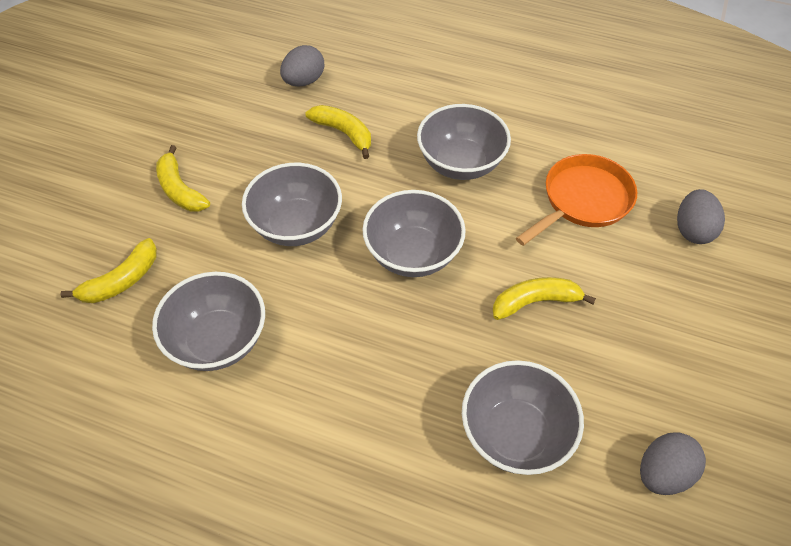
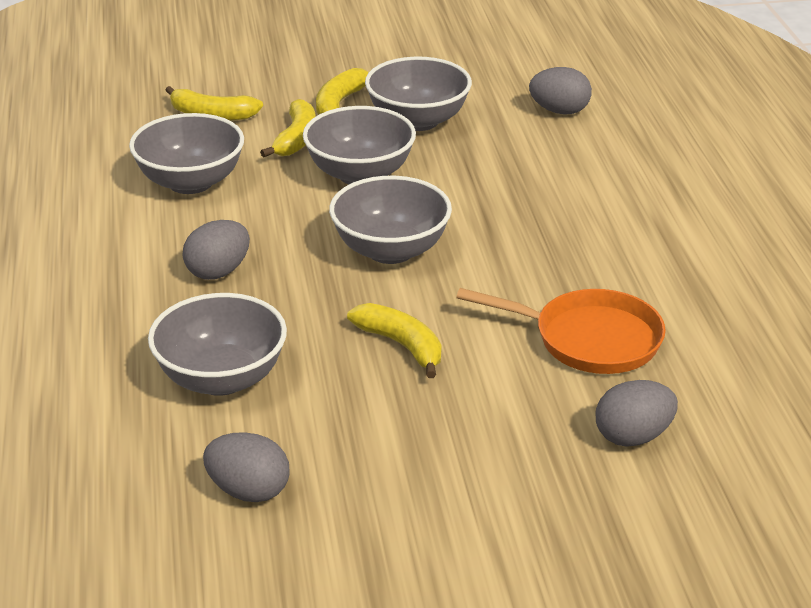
camera: 60 degrees right, 20 degrees down
(344, 133) = (512, 158): yellow banana -> yellow banana (296, 139)
(368, 376) = (218, 272): none -> grey egg
(461, 163) = (552, 240): grey bowl -> grey bowl (418, 120)

